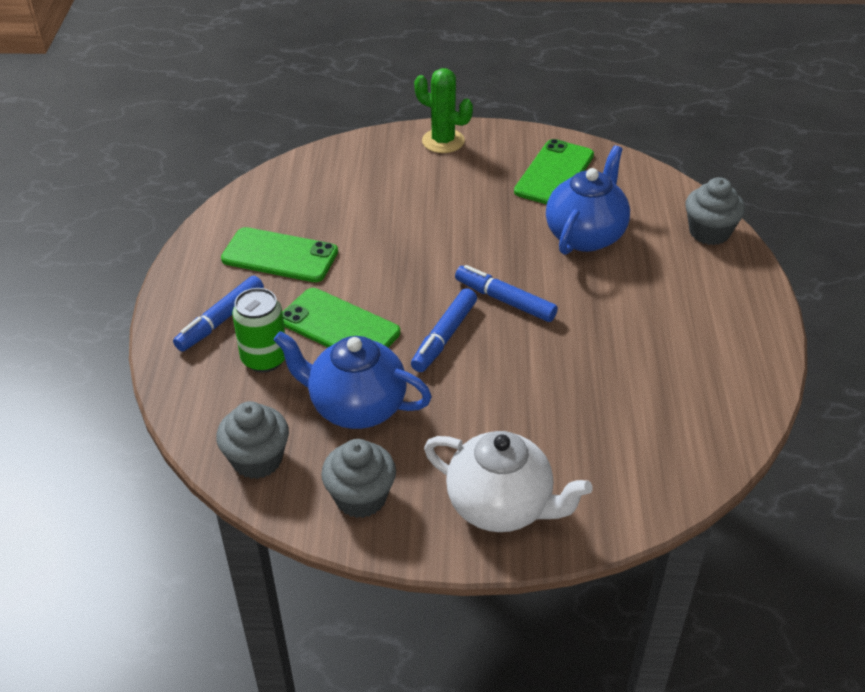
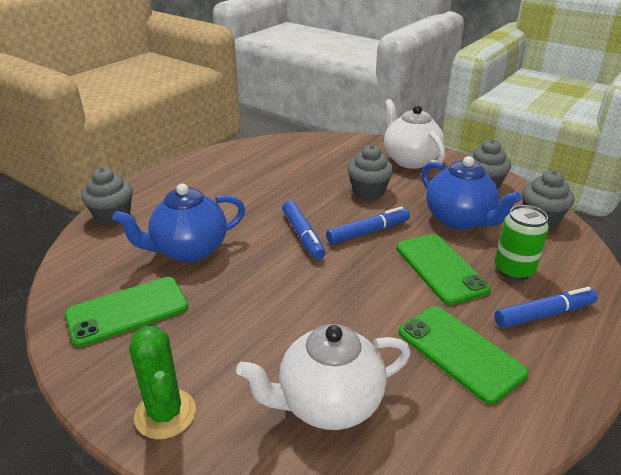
camera: 145 degrees left, 10 degrees down
(350, 186) = (328, 403): none -> white teapot
(499, 402) = (368, 191): none -> grey cupcake

